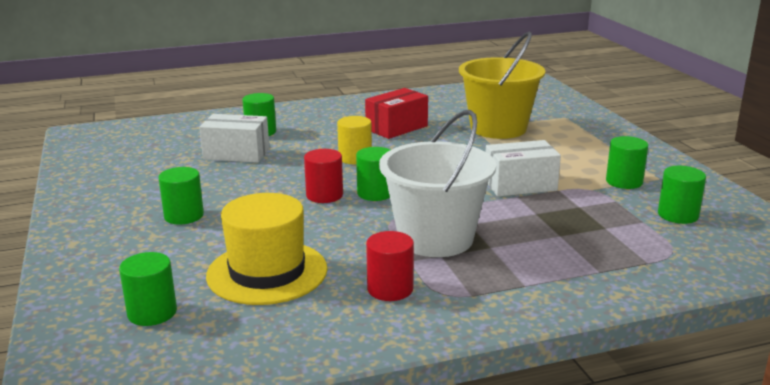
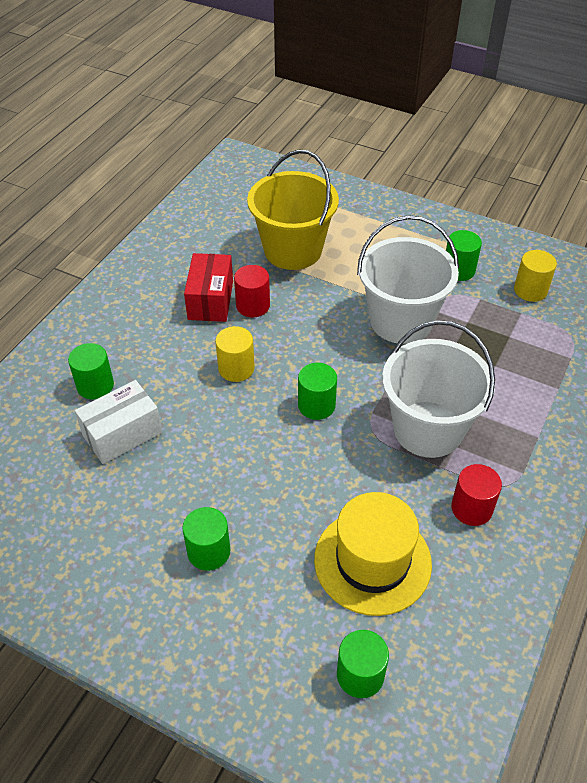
camera: 45 degrees left, 25 degrees up
(324, 195) = (282, 437): red cylinder -> red cylinder (253, 305)
(520, 185) = (401, 321): white box -> white bucket
(678, 215) = (530, 290): green cylinder -> yellow cylinder

